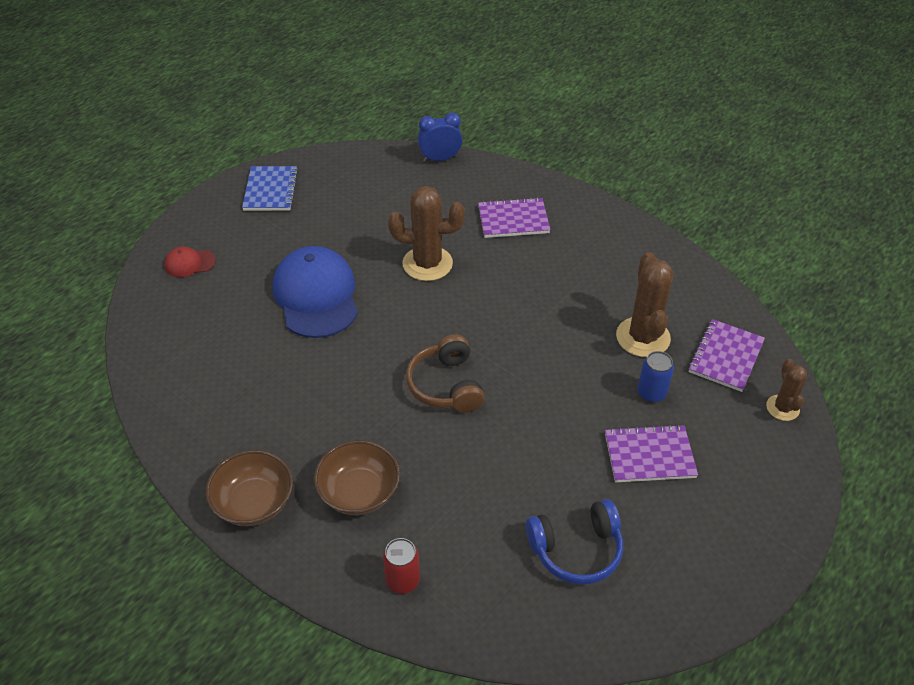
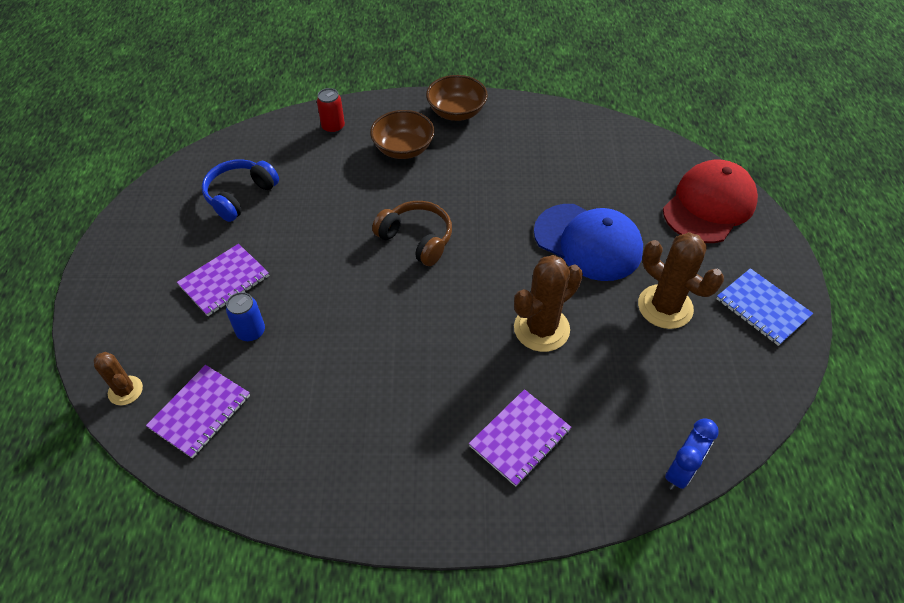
camera: 140 degrees right, 5 degrees up
(190, 263) = (709, 205): red cap -> red cap, size x2.19
(643, 337) = (290, 382): brown cactus -> brown cactus (665, 307)
(726, 357) = (200, 412): purple notebook -> purple notebook turned 45 degrees clockwise

